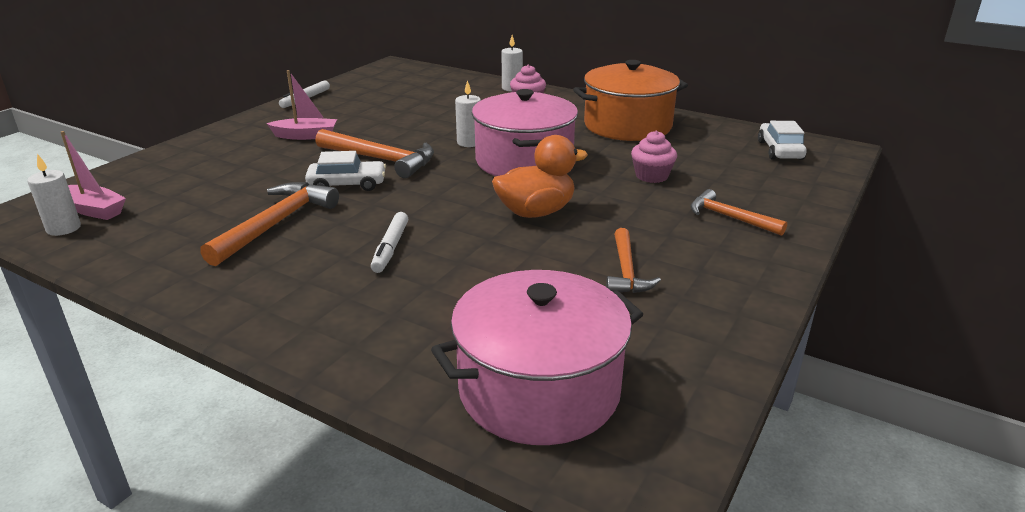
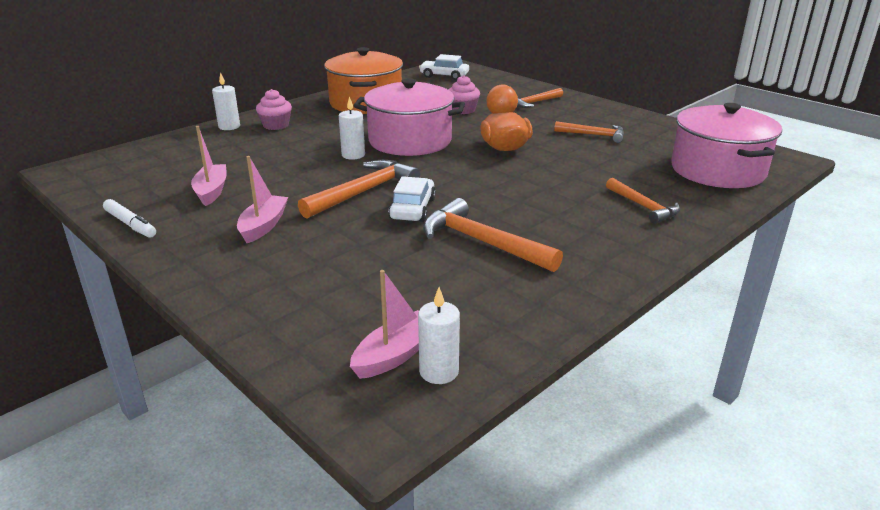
camera: 75 degrees left, 0 degrees up
(368, 109) = (211, 191): none -> pink boat
(379, 317) = (643, 206): none -> orange hammer
(390, 248) = (544, 197): white marker -> none

